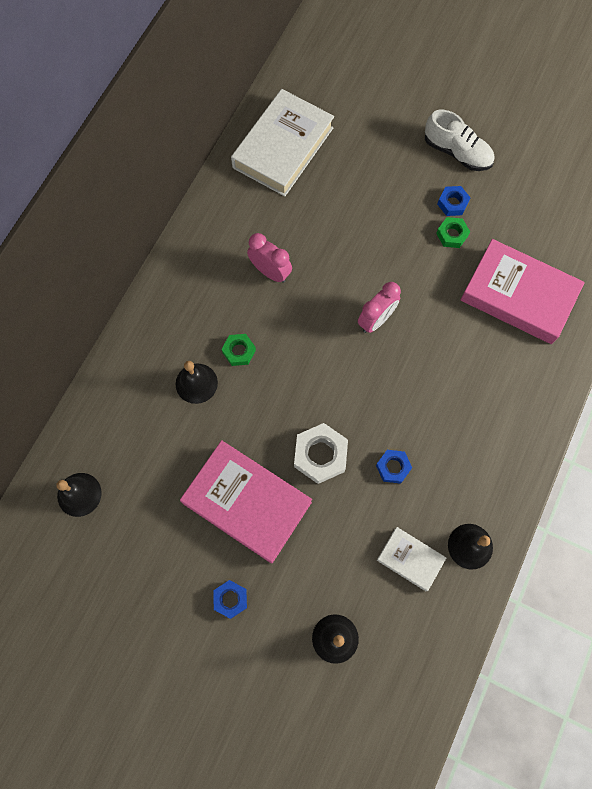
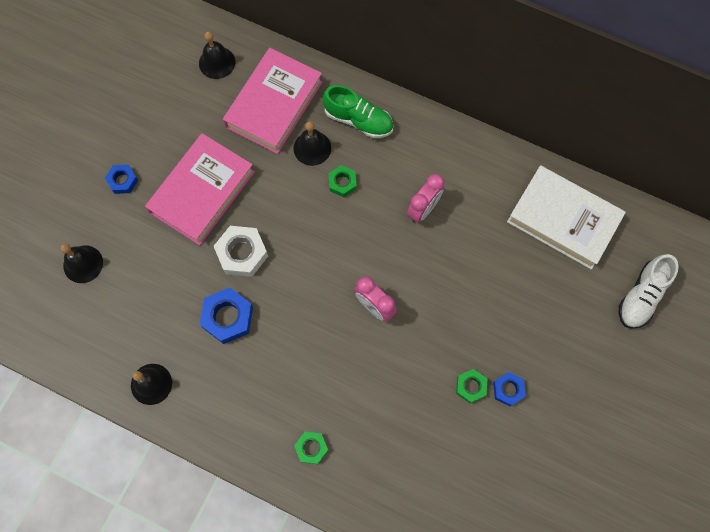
camera: 90 degrees right, 0 degrees up
(165, 334) = (358, 120): none -> green shoe
(393, 467) = (227, 317): blue nut -> blue nut, size x1.67
(410, 559) = (144, 329): white book -> none
(457, 152) = (571, 398): white shoe -> white shoe (641, 296)
(518, 295) = (403, 452): pink book -> pink book (274, 104)
(523, 379) = (311, 448): none -> green nut

